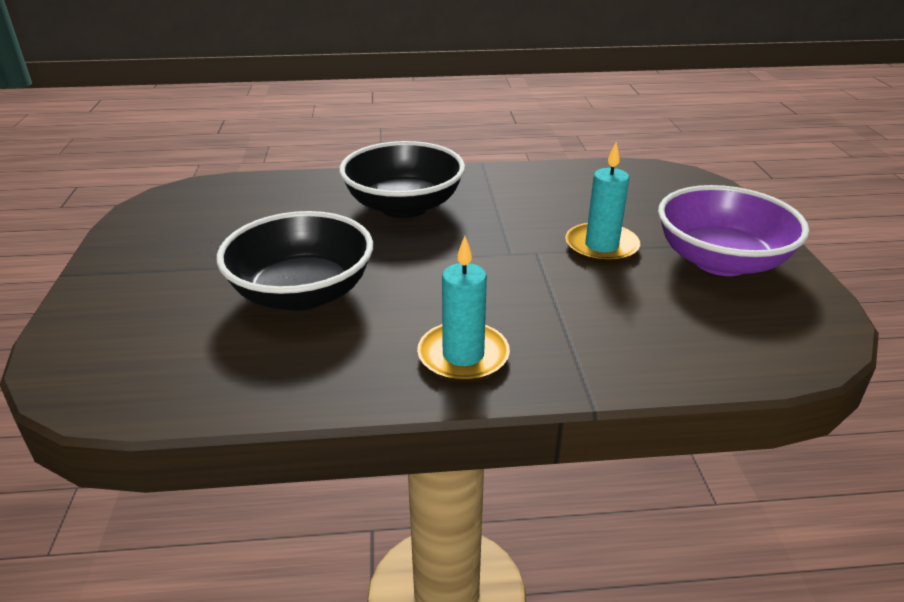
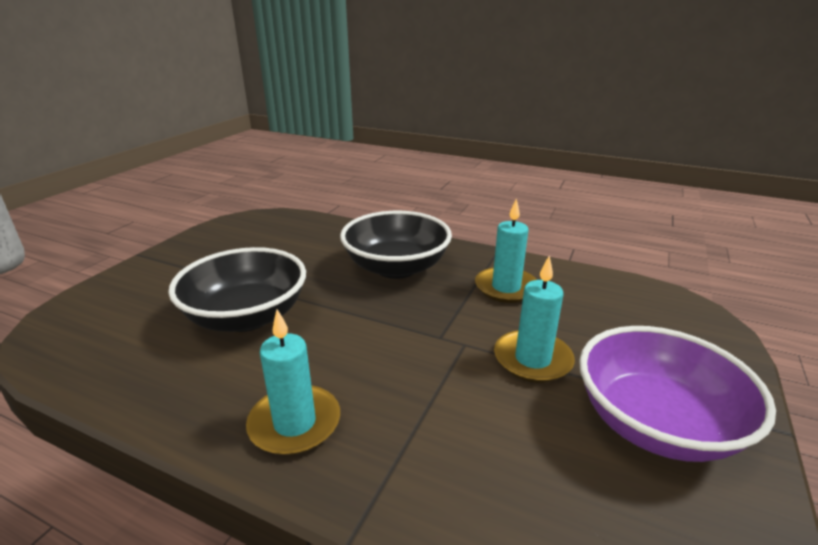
camera: 30 degrees right, 5 degrees down
(525, 197) = (506, 288): none -> turquoise candle

